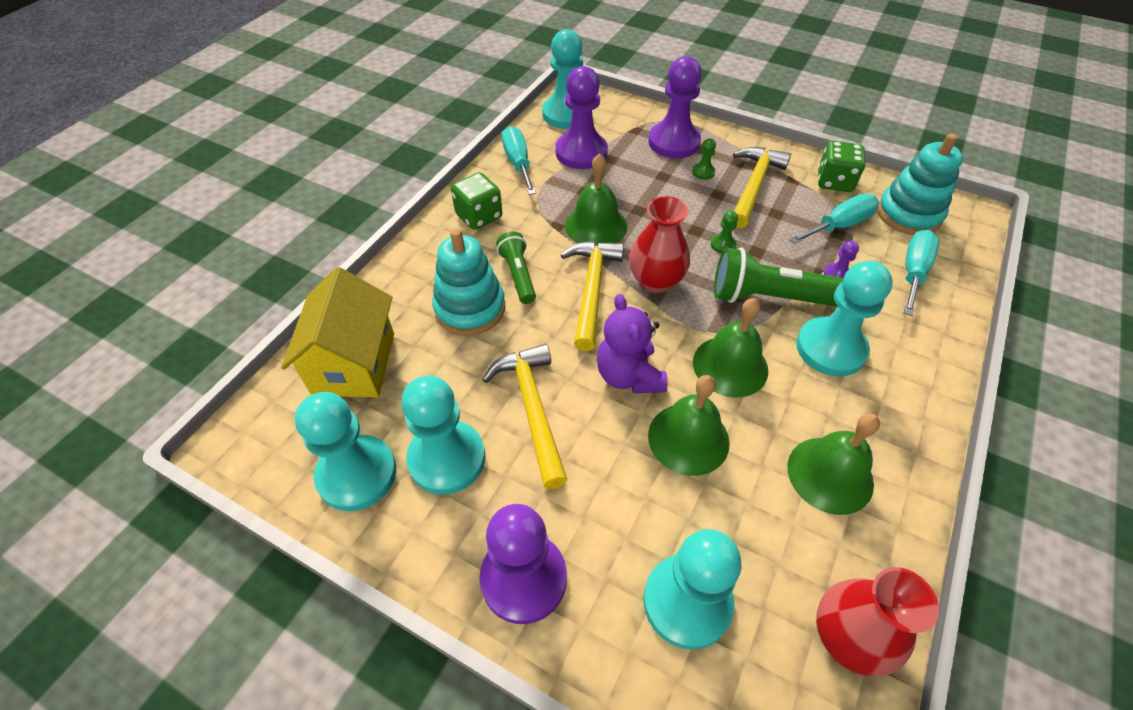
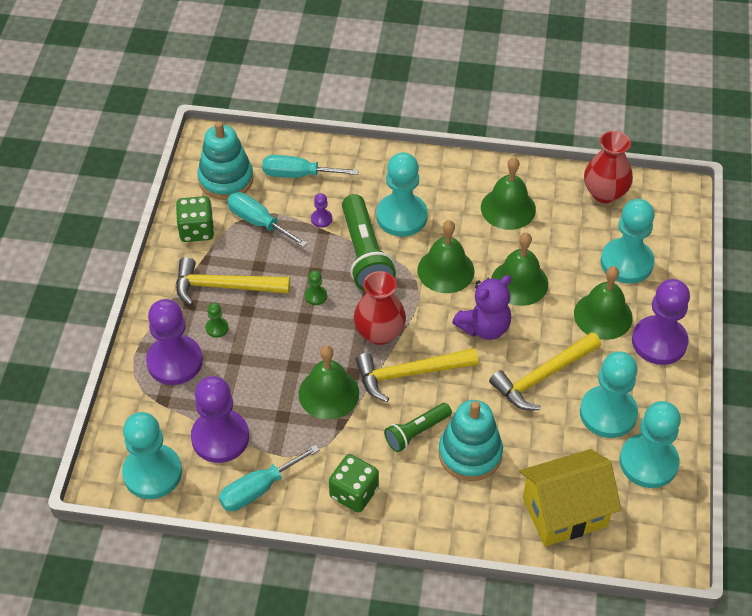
camera: 110 degrees left, 0 degrees up
(598, 520) = (603, 315): none -> green bell

